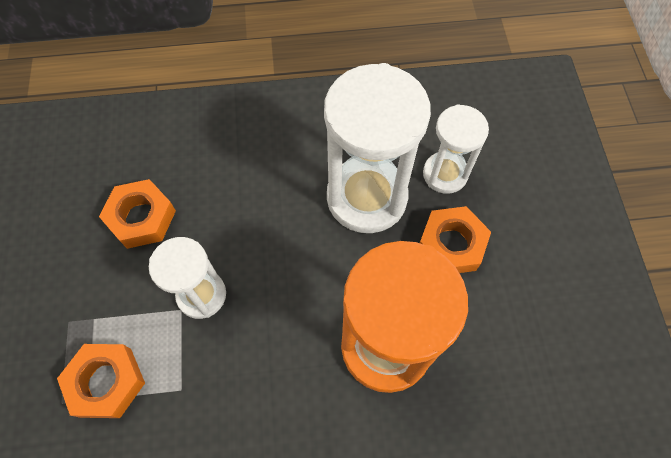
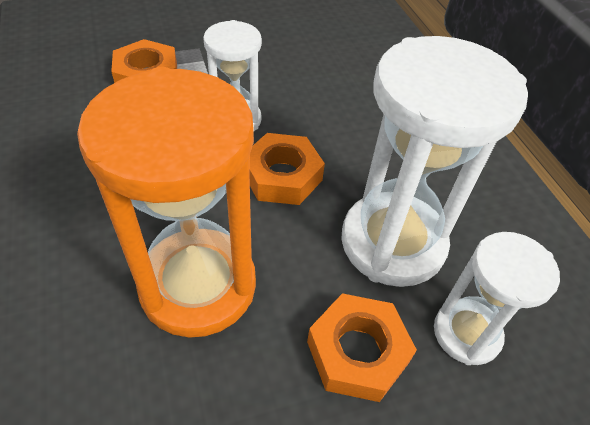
camera: 75 degrees right, 15 degrees down
(141, 218) = (305, 70): orange nut -> orange nut (282, 176)

